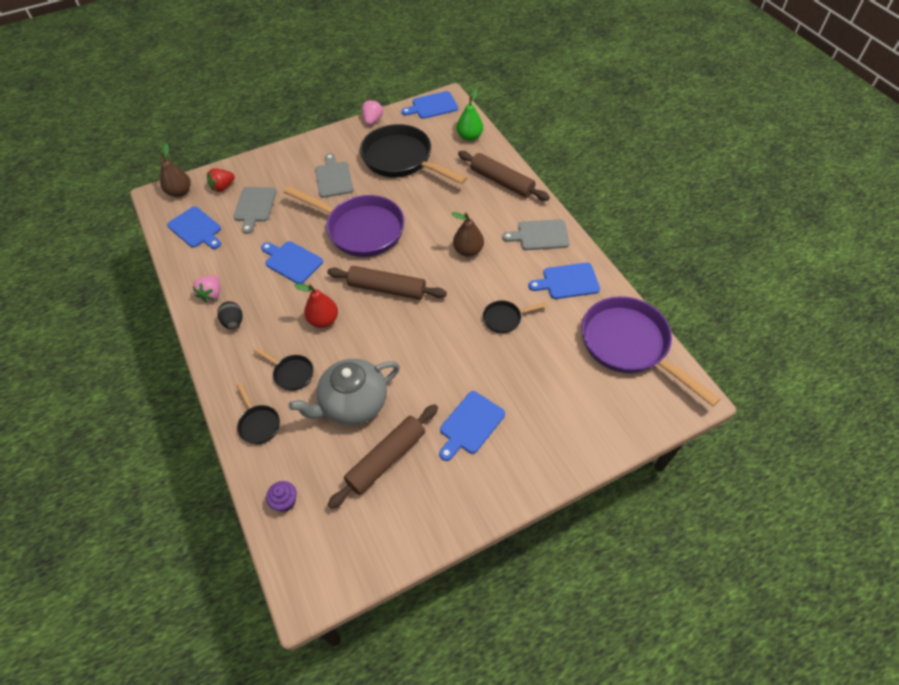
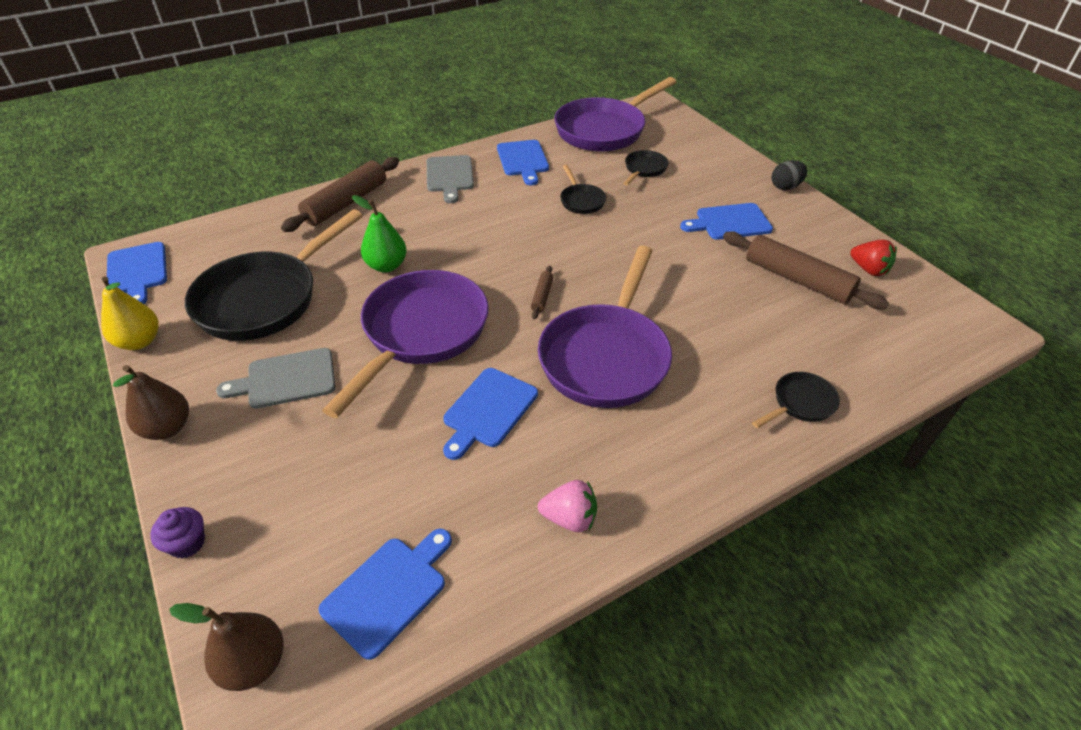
camera: 95 degrees left, 10 degrees down
(223, 187) = (261, 565): red strawberry -> red strawberry (868, 269)
(233, 322) = (628, 470): black egg -> black egg (785, 187)
(254, 206) = (338, 491): grey cutting board -> none
(285, 501) = (893, 359): purple cupcake -> purple cupcake (187, 543)
(291, 373) = (707, 379): black pan -> black pan (644, 169)
(323, 320) = (606, 356): red pear -> purple pan
(353, 404) = (735, 313): grey teapot -> none
(372, 120) = (139, 341): pink strawberry -> yellow pear
(387, 289) = (542, 296): brown rolling pin -> brown rolling pin, size x0.45
(468, 250) = (472, 228): brown pear -> brown pear (167, 428)
(469, 137) = (237, 232): green pear -> green pear (386, 266)
(470, 425) = (729, 222): blue cutting board -> blue cutting board turned 135 degrees clockwise

